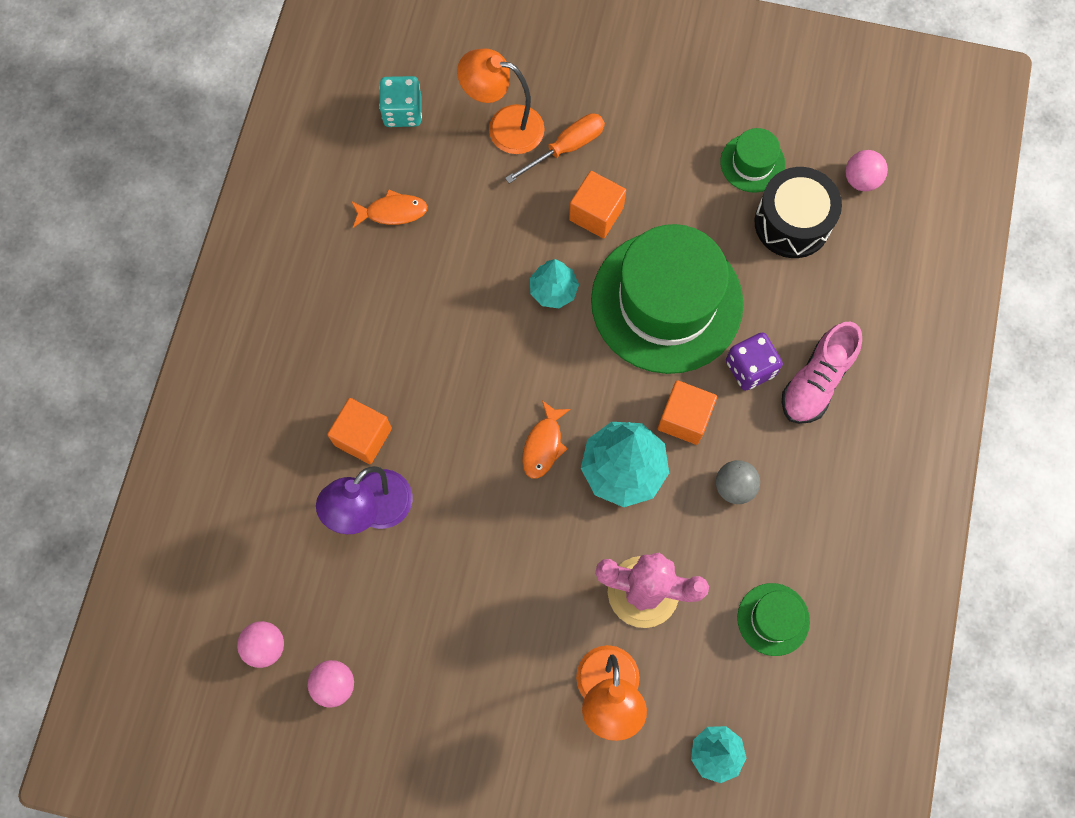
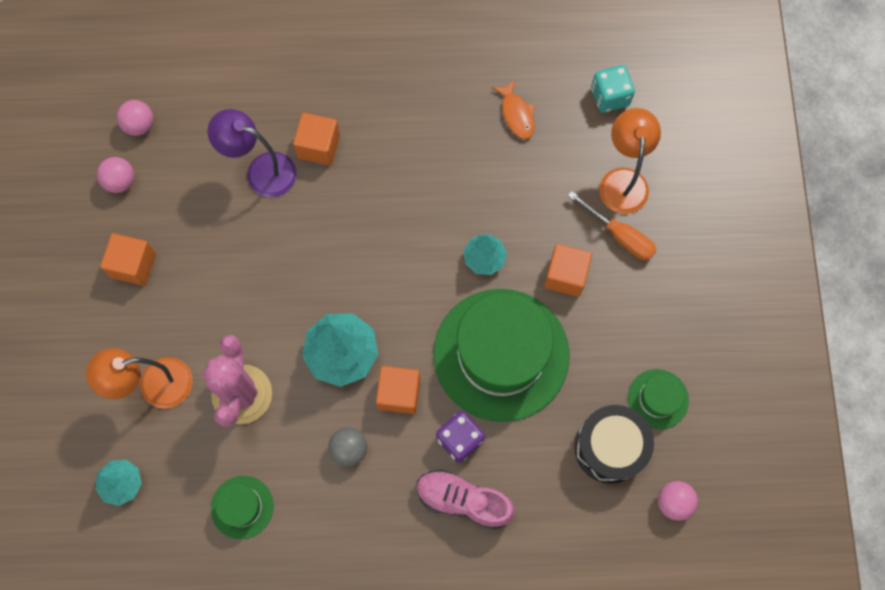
camera: 75 degrees right, 0 degrees up
(449, 689) = (134, 265): none -> orange cube
(543, 445) = (346, 285): orange fish -> none

